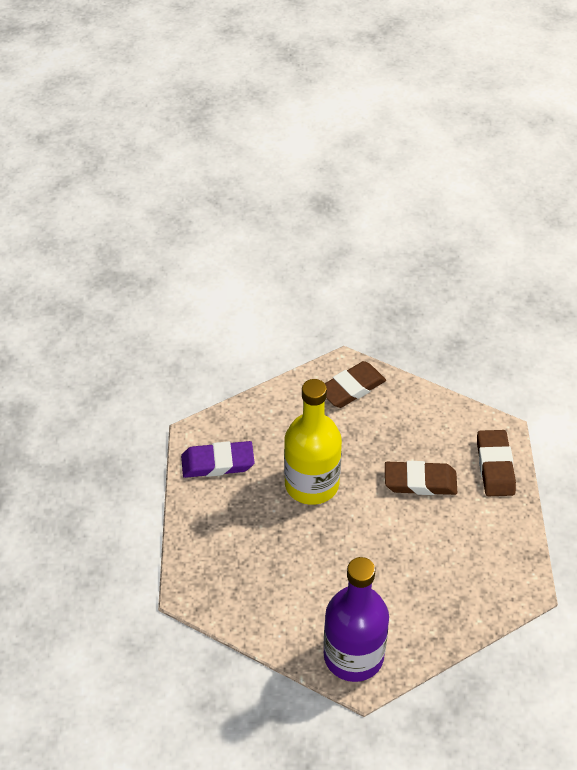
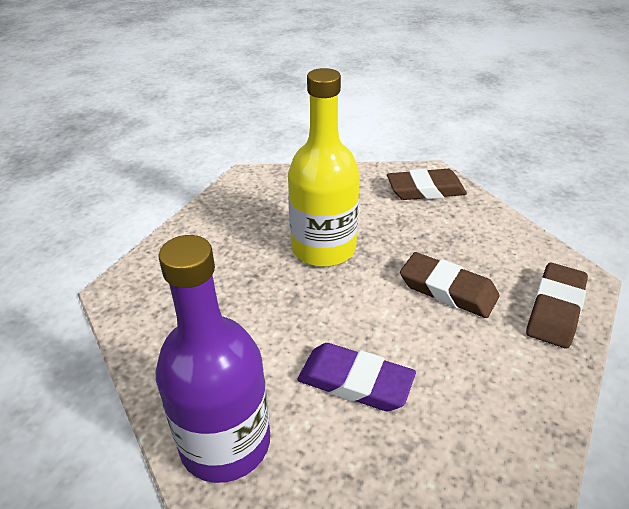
camera: 30 degrees right, 10 degrees down
(217, 463) = (248, 201): purple eraser -> purple eraser (355, 382)

